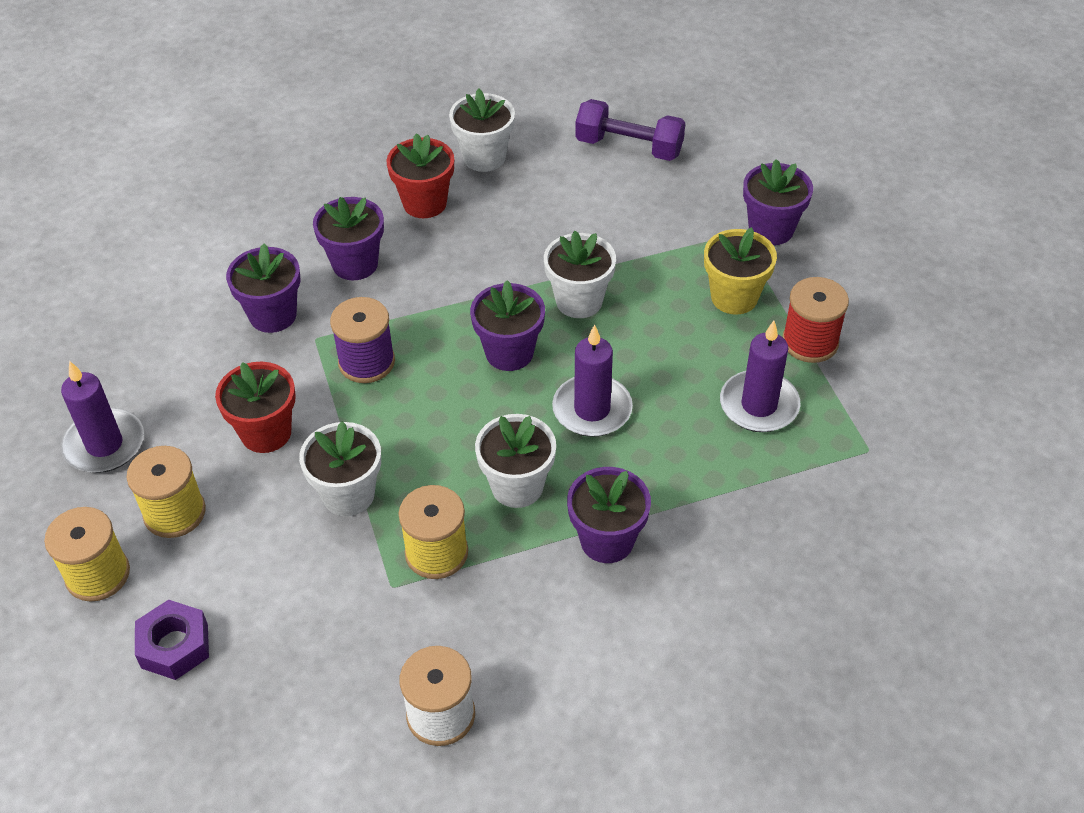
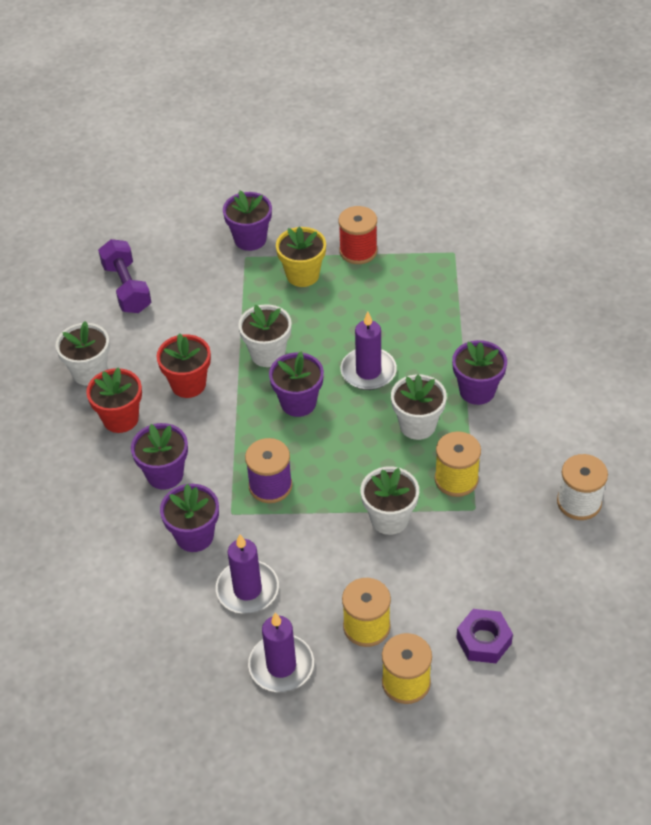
camera: 70 degrees left, 0 degrees up
(266, 433) = (313, 558): red flower pot -> red flower pot (188, 384)
(629, 147) = (127, 288): purple dumbbell -> purple dumbbell turned 60 degrees counterclockwise
(759, 405) = (399, 290): purple candle -> purple candle (247, 589)

